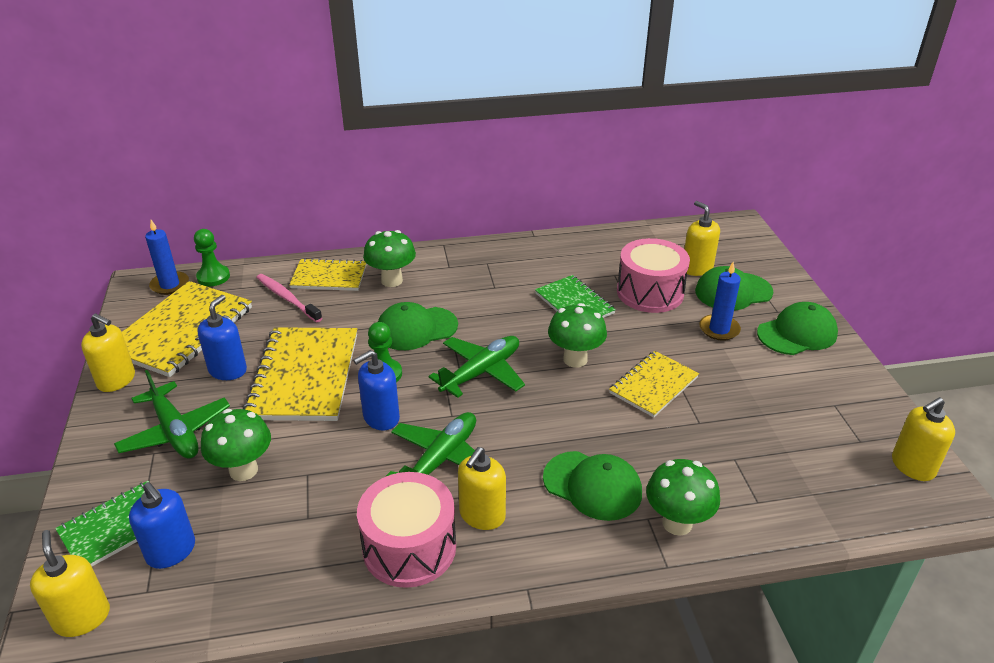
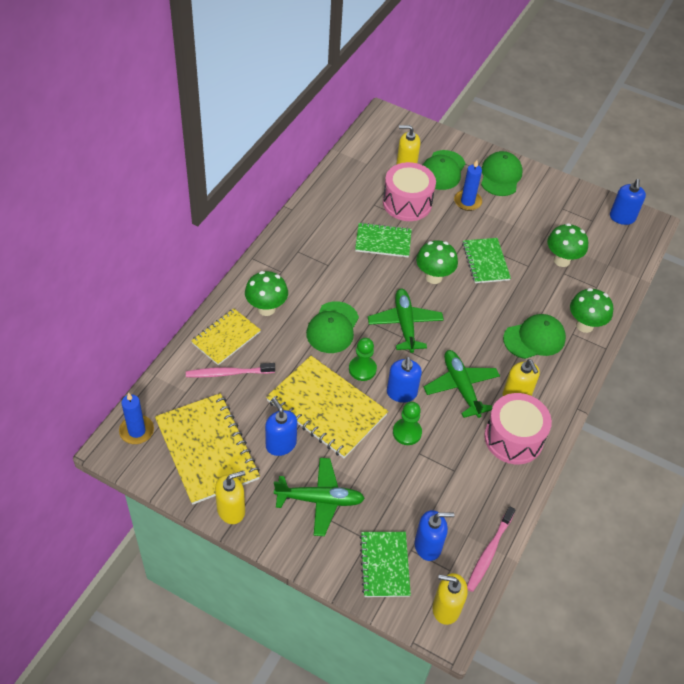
camera: 55 degrees left, 15 degrees up
(200, 617) = (489, 553): none -> pink toothbrush
(213, 277) = (154, 401): green pawn -> green pawn (407, 432)
(243, 470) = (389, 481): green mushroom -> green mushroom (561, 260)
(653, 385) = (485, 262): yellow notebook -> green notebook
(912, 466) = (622, 217): yellow soap dispenser -> blue soap dispenser

